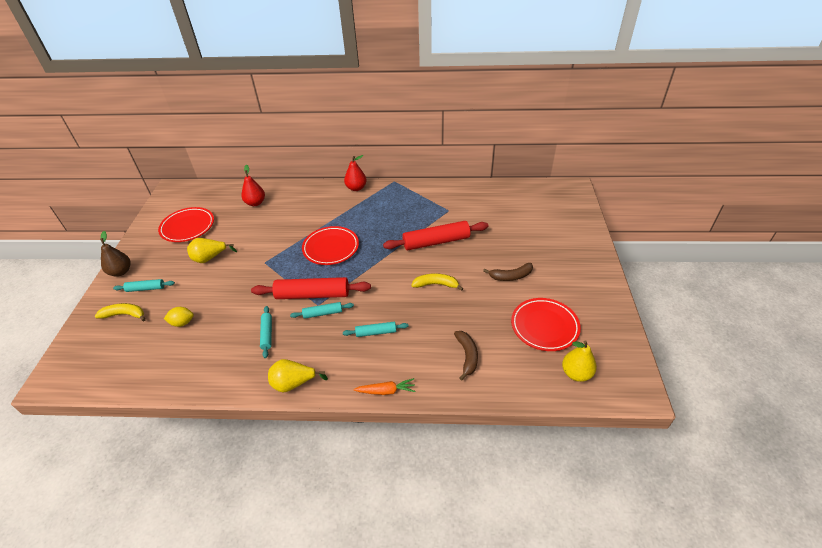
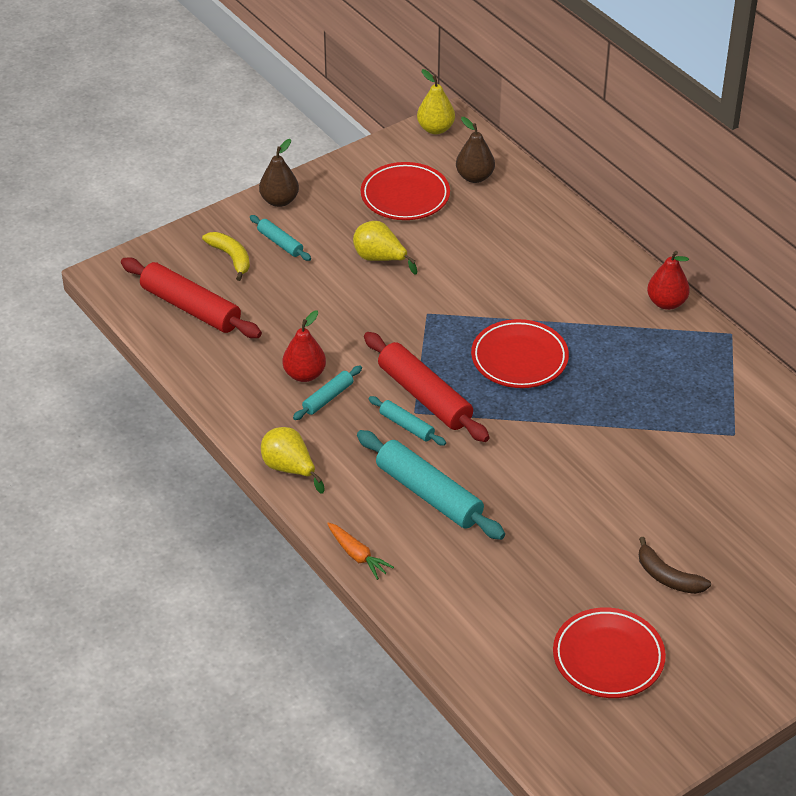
camera: 50 degrees right, 0 degrees up
(182, 323) = (269, 314): yellow lemon -> none
(211, 200) = (474, 177): none -> brown pear
(255, 203) = (517, 223): red pear -> red pear (304, 374)
(376, 332) = (429, 494): turquoise rolling pin -> turquoise rolling pin, size x1.94
(436, 242) = (650, 459): red rolling pin -> red rolling pin (191, 308)
(436, 284) = (568, 506): yellow banana -> none
(467, 356) = (480, 602): brown banana -> none
(576, 373) = (559, 725): yellow pear -> yellow pear (435, 129)

